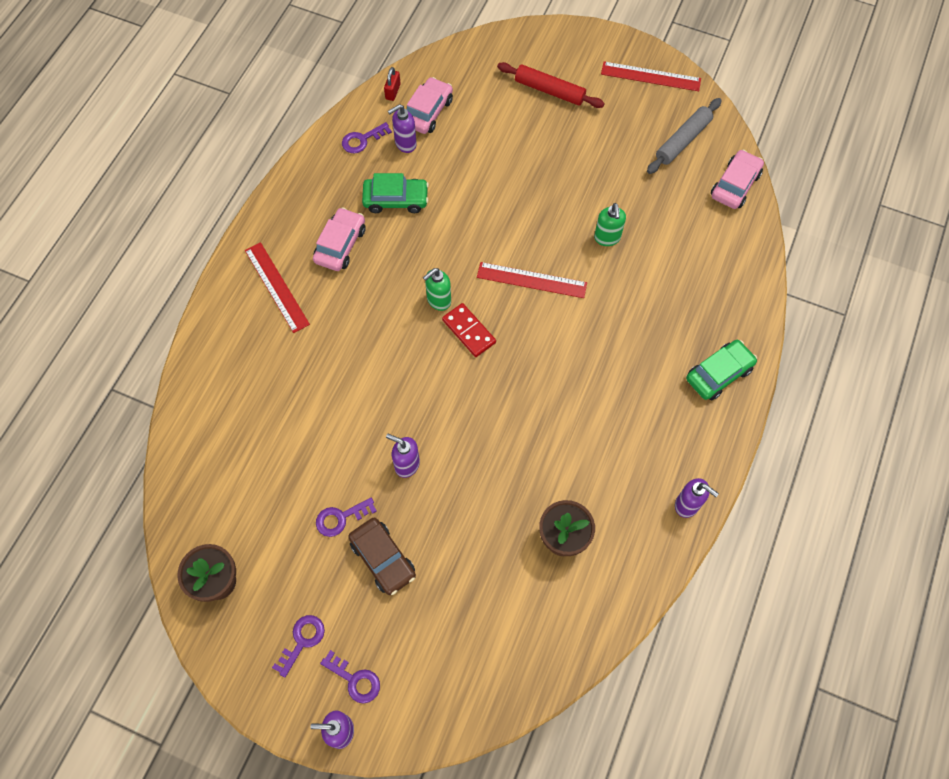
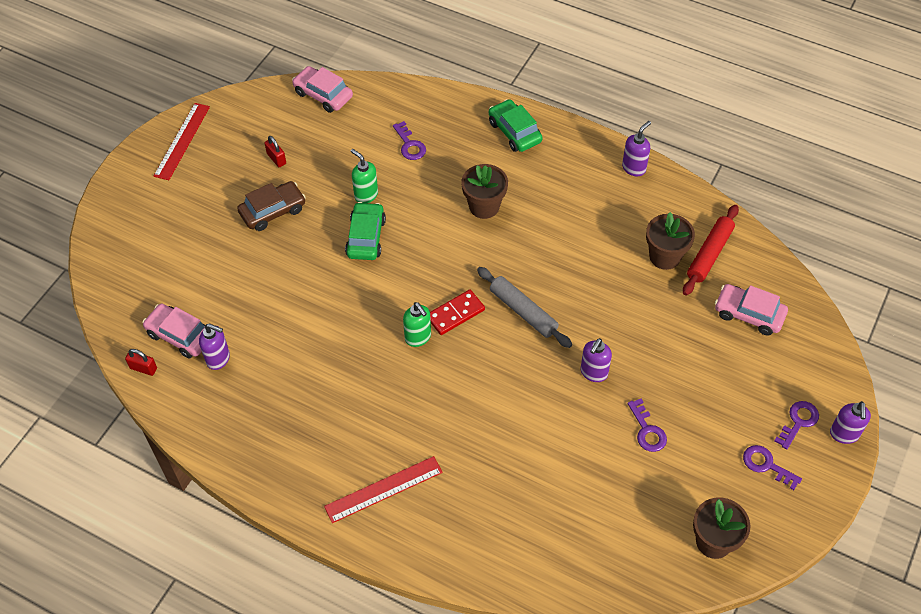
camera: 85 degrees left, 10 degrees down
(340, 245) = (339, 425): pink car -> pink car (749, 314)
(362, 140) = (204, 400): purple key -> purple key (410, 145)
(383, 558) = (686, 396): brown car -> brown car (273, 211)
(396, 199) = (290, 371): green car -> green car (366, 237)
(405, 144) = (218, 359): purple soap dispenser -> purple soap dispenser turned 45 degrees counterclockwise
(531, 280) = (404, 258): red ruler -> none
(549, 90) = (178, 224): red rolling pin -> red rolling pin (709, 254)
(607, 238) = (366, 195): green soap dispenser -> green soap dispenser turned 135 degrees counterclockwise
(608, 349) = (484, 206): none -> brown flower pot
(641, 156) = (276, 159): none -> red padlock
(683, 141) = (265, 125): grey rolling pin -> grey rolling pin (523, 311)

